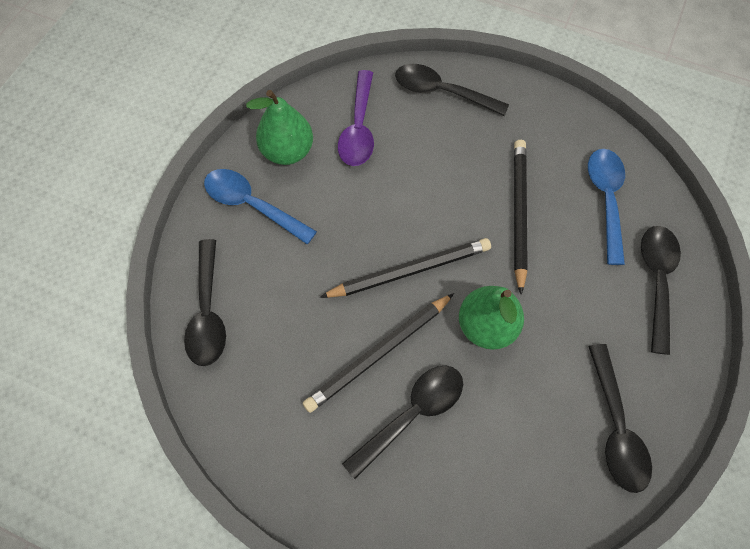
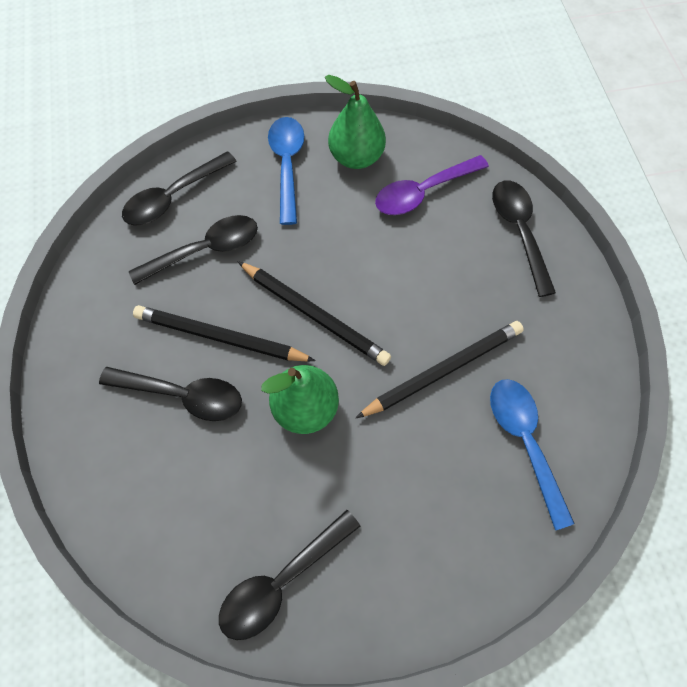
camera: 55 degrees right, 0 degrees up
(605, 199) = (524, 442): blue spoon -> blue spoon turned 75 degrees counterclockwise
(656, 281) = (469, 541): black spoon -> black spoon (205, 250)

